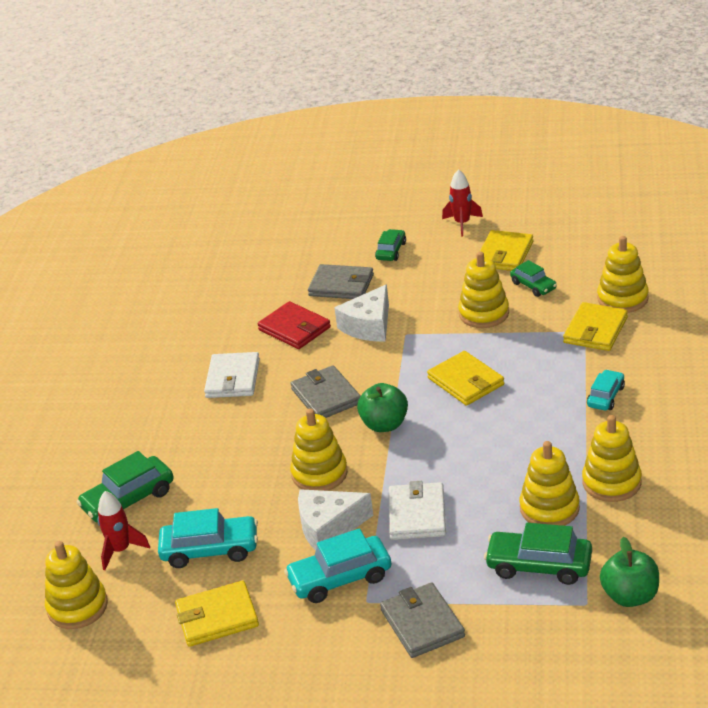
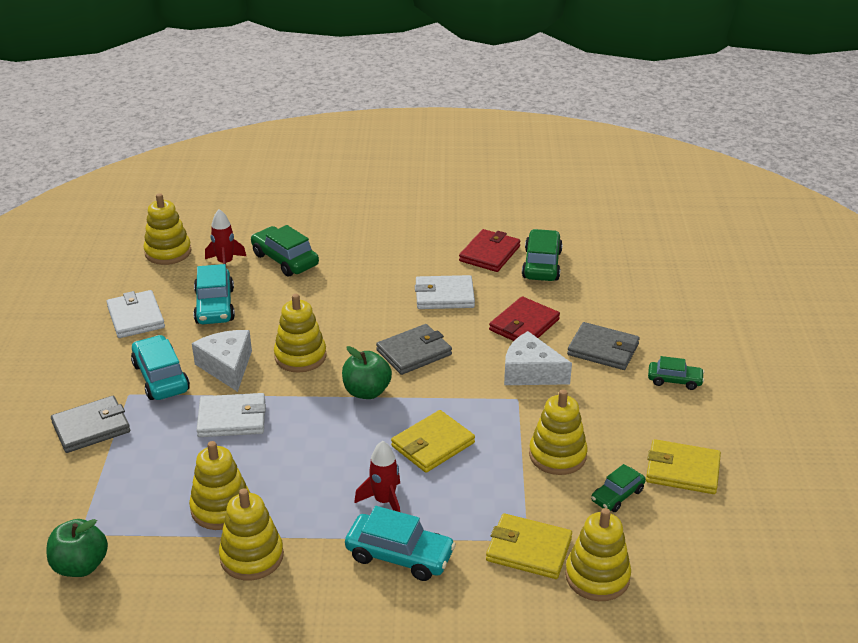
camera: 80 degrees right, 0 degrees up
(164, 349) = (489, 254): none -> red wallet
(217, 617) = (136, 317): yellow wallet -> white wallet
(341, 285) = (603, 349): grey wallet -> grey wallet turned 75 degrees counterclockwise
(462, 224) = (743, 433): red rocket -> red rocket (384, 501)
(539, 566) = (141, 501): green car -> green car (541, 264)
(605, 396) = (399, 555): turquoise car -> turquoise car, size x1.64

